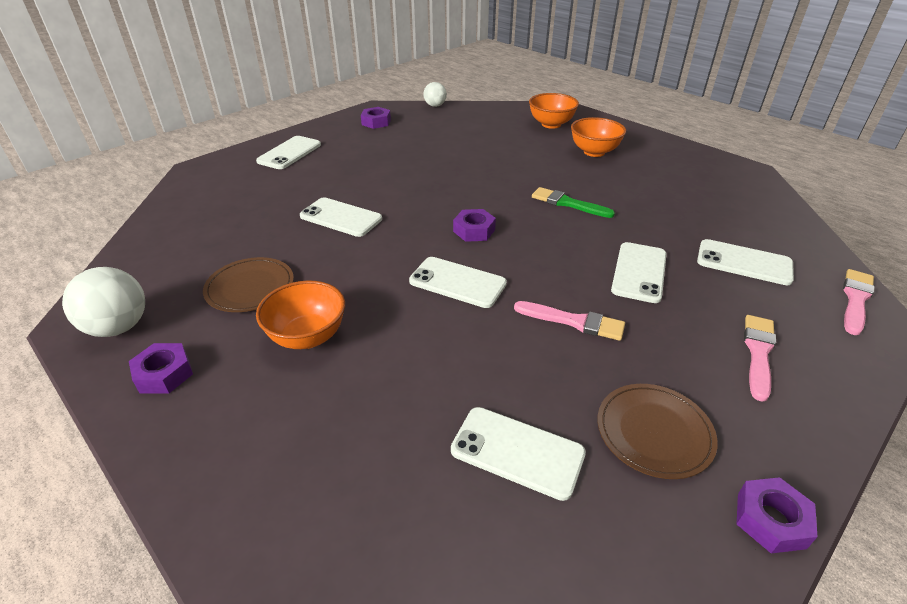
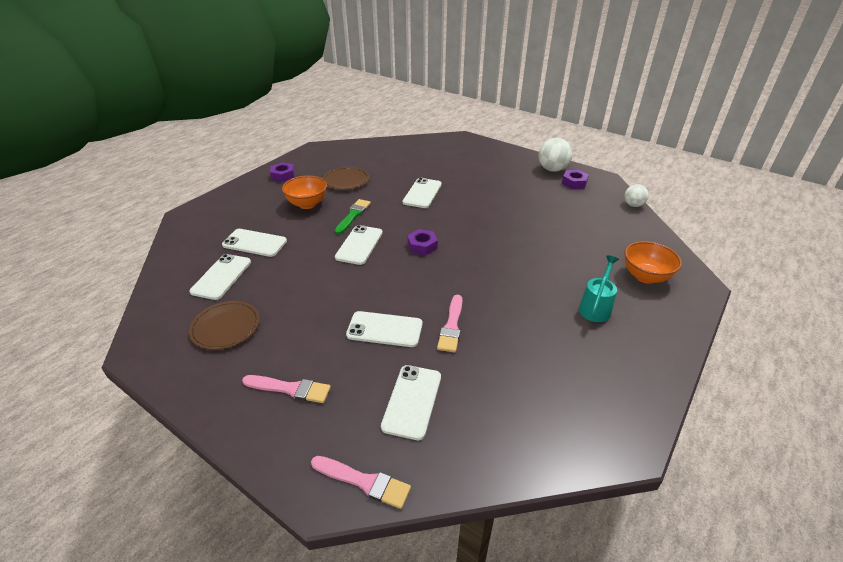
camera: 80 degrees right, 0 degrees up
(118, 327) = (313, 158): white ball -> white ball (552, 169)
(289, 153) = (499, 160): white phone -> white phone (255, 243)
(568, 203) = (480, 291): green brush -> green brush (353, 215)
(573, 321) = (323, 295): pink brush -> pink brush (451, 326)
(594, 152) = (596, 307): orange bowl -> turquoise watering can
(771, 520) = (157, 369): purple nut -> none

